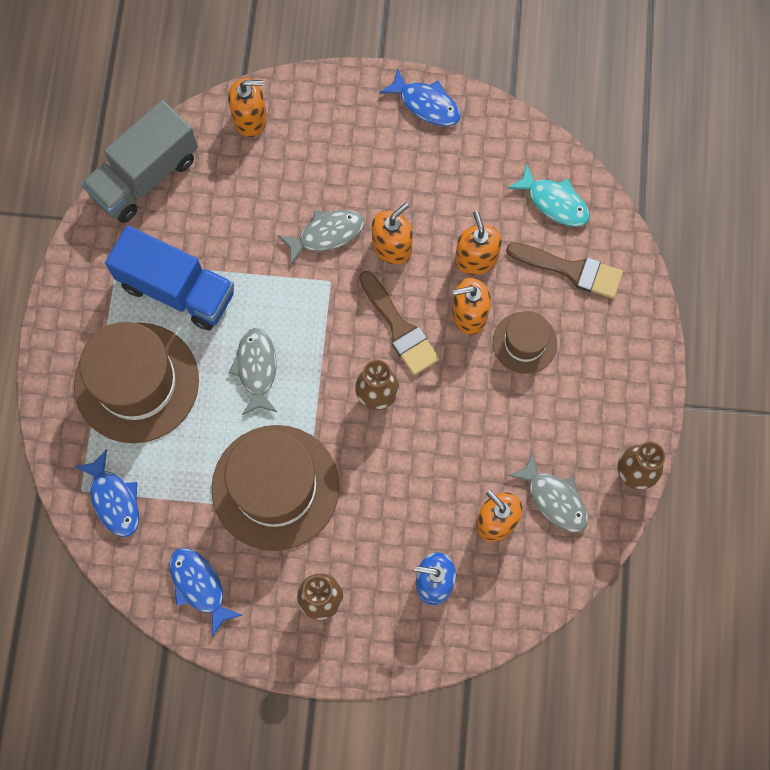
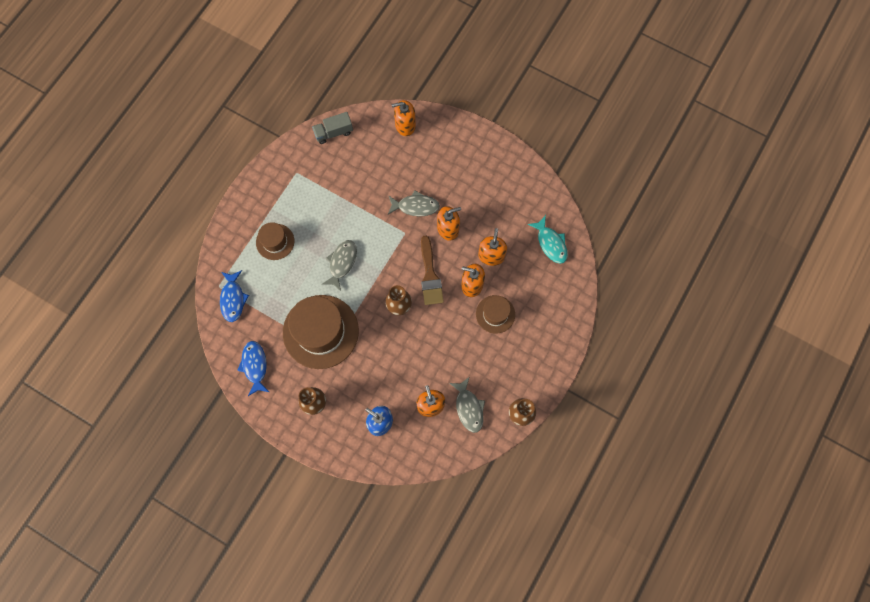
camera: 25 degrees right, 0 degrees up
(136, 382) = (275, 242): brown hat -> brown hat, size x0.52
(145, 176) = (333, 132): grey truck -> grey truck, size x0.56
(177, 289) = (320, 201): blue truck -> none
(250, 119) = (405, 125): orange soap dispenser -> orange soap dispenser turned 150 degrees clockwise
(426, 104) = (506, 158): blue fish -> none
(571, 270) = (541, 285): brown brush -> none

